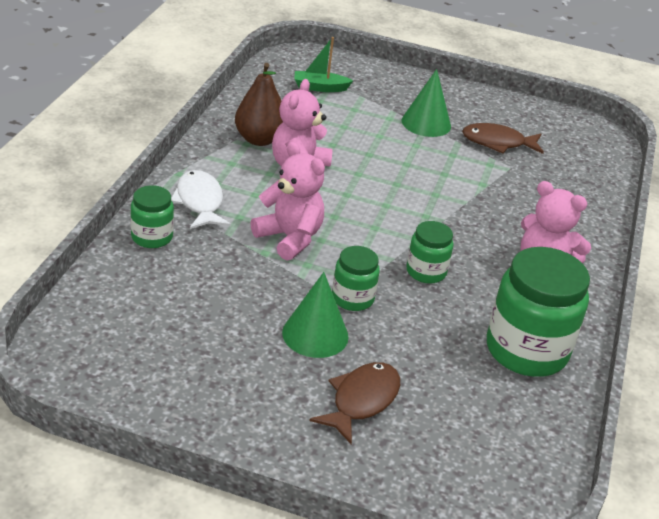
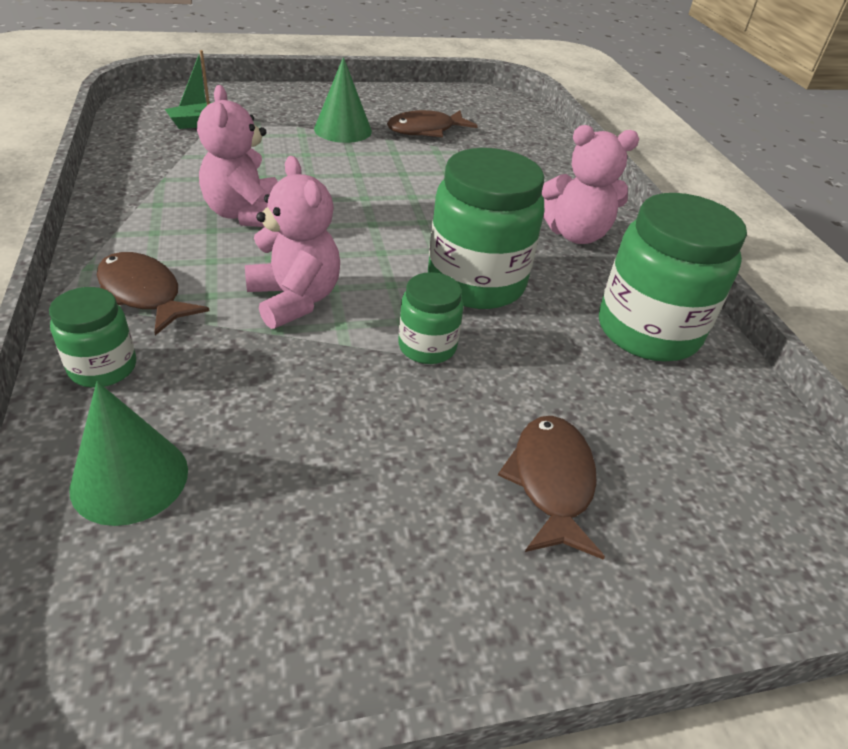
camera: 30 degrees left, 5 degrees up
(199, 202) = (143, 294): white fish -> brown fish
(259, 139) = (170, 195): brown pear -> none
(289, 238) = (294, 300): pink teddy bear -> pink teddy bear turned 45 degrees clockwise
(315, 334) = (423, 414): green cone -> green cone (130, 478)
(426, 272) = (476, 282): green jar -> green jar, size x1.90

